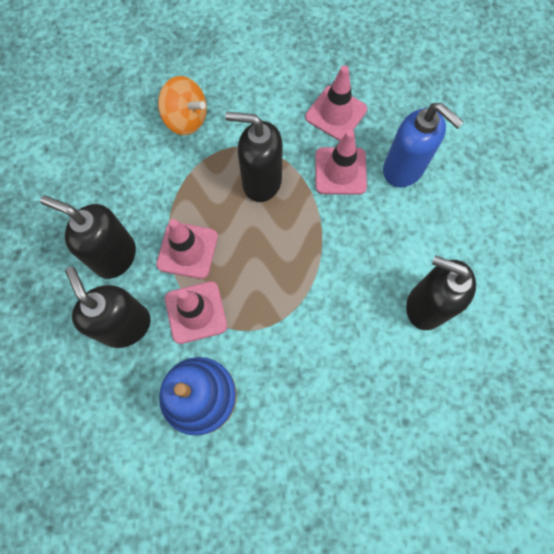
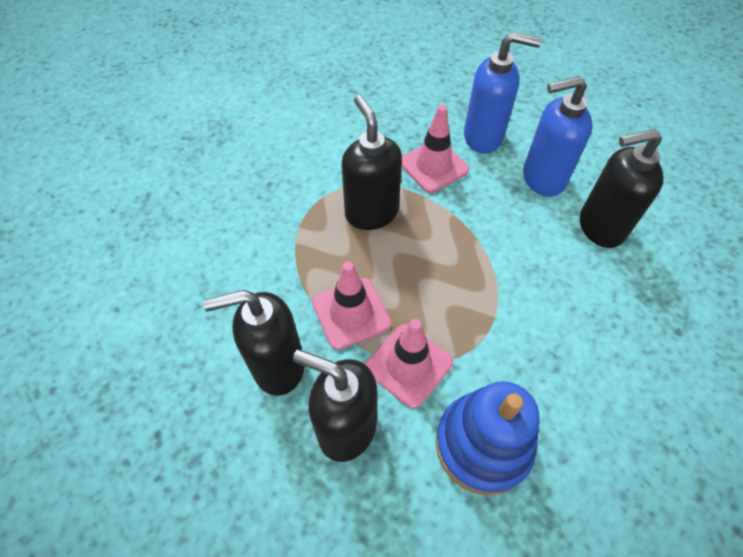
camera: 35 degrees left, 15 degrees down
(186, 119) = (254, 201): orange spinning top -> none
(261, 182) = (371, 213): black soap dispenser -> black soap dispenser turned 90 degrees clockwise
(336, 113) = (389, 126): pink traffic cone -> none
(418, 236) = (542, 178): none -> blue soap dispenser

